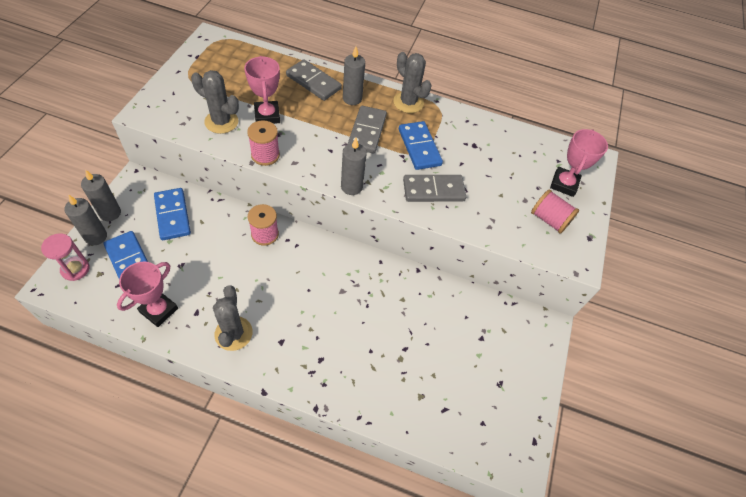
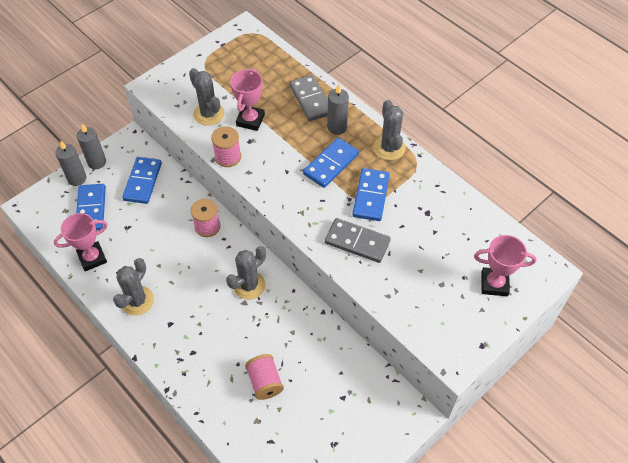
camera: 35 degrees right, 0 degrees up
(75, 269) = (50, 200): pink hourglass -> none
(337, 273) = (249, 285): none -> grey cactus
(351, 187) = (284, 212): grey candle -> none
(367, 131) = (331, 164): grey domino -> blue domino
(549, 220) = (452, 312): pink spool -> pink spool (265, 382)
(564, 184) = (494, 284): pink trophy -> pink trophy turned 45 degrees clockwise

